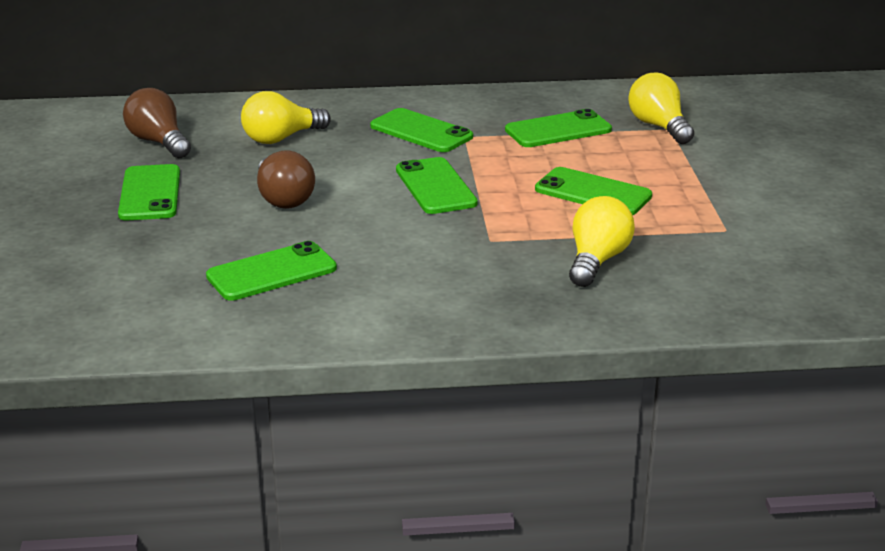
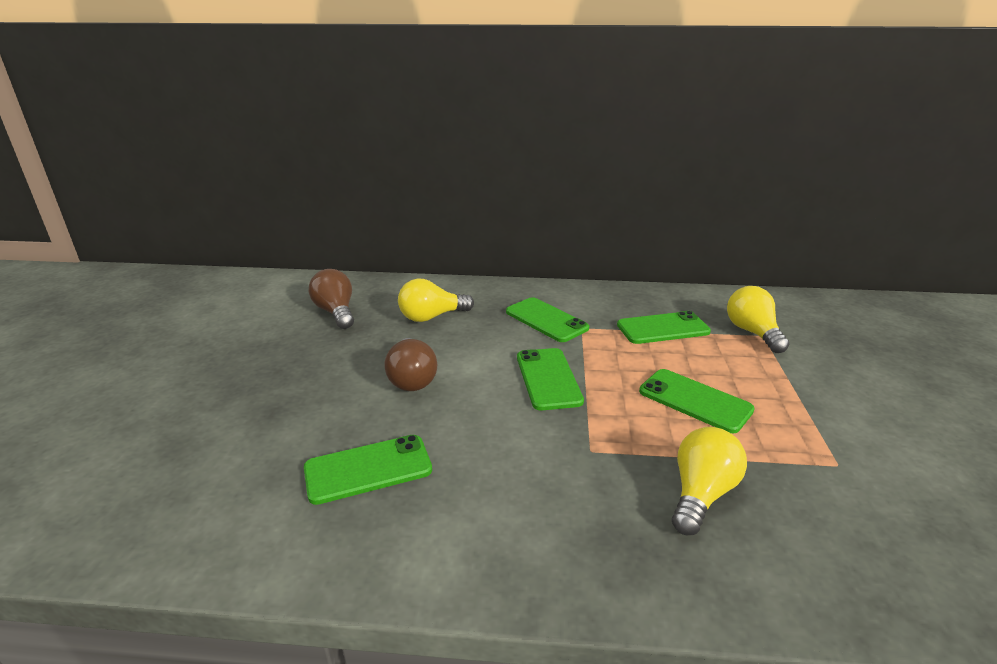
camera: 10 degrees right, 0 degrees up
(150, 193) = (304, 362): green phone -> none

